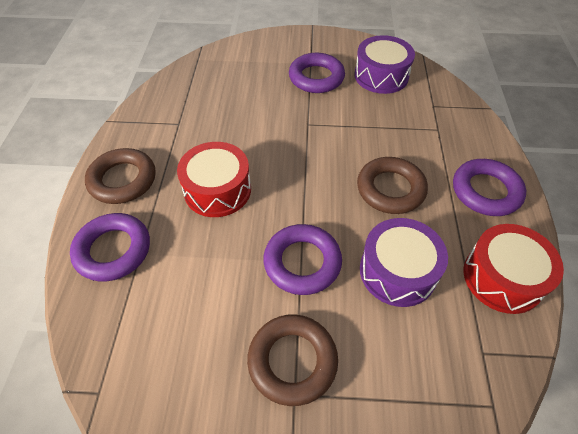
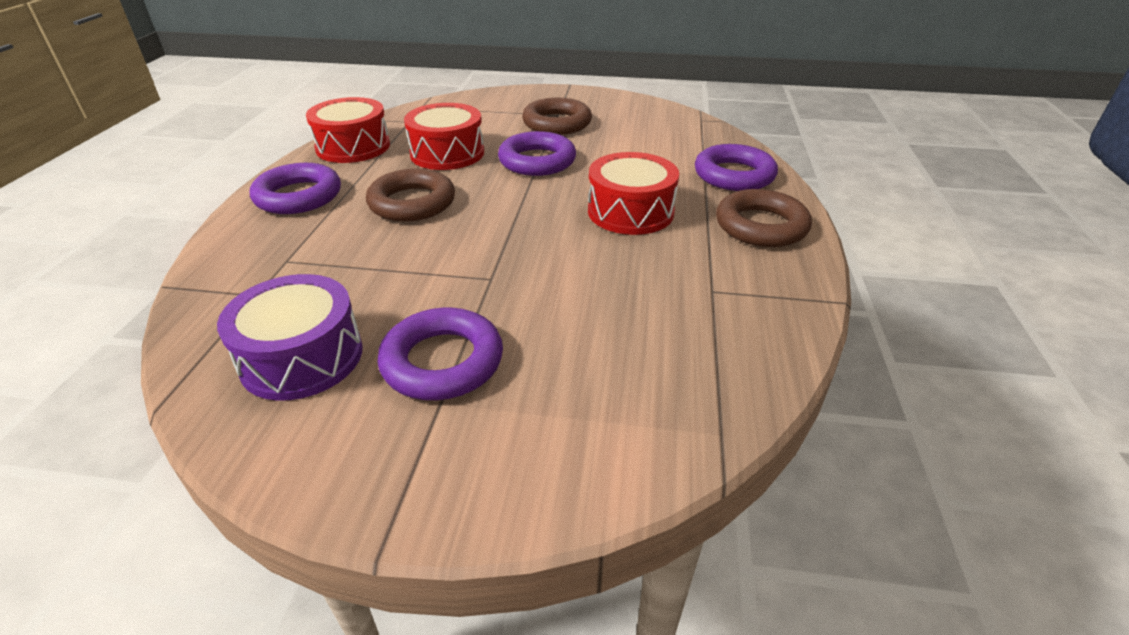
camera: 175 degrees left, 15 degrees down
(397, 271) = (447, 153): purple drum -> red drum

